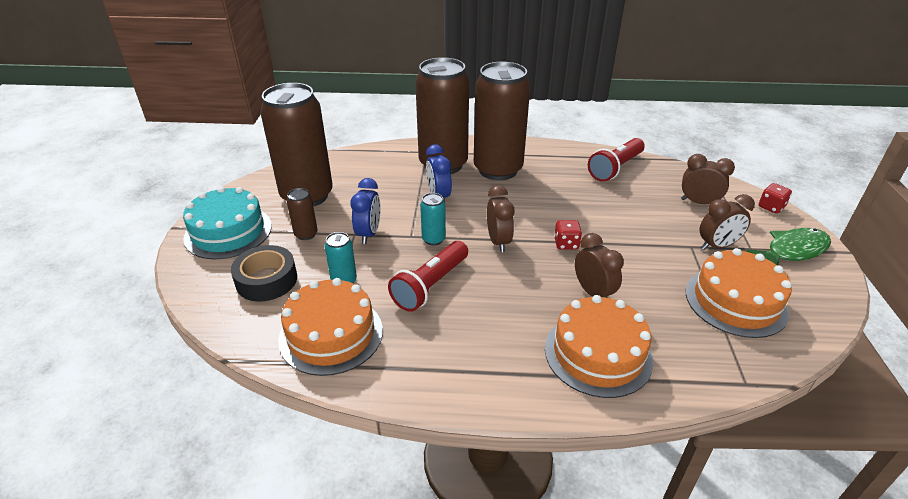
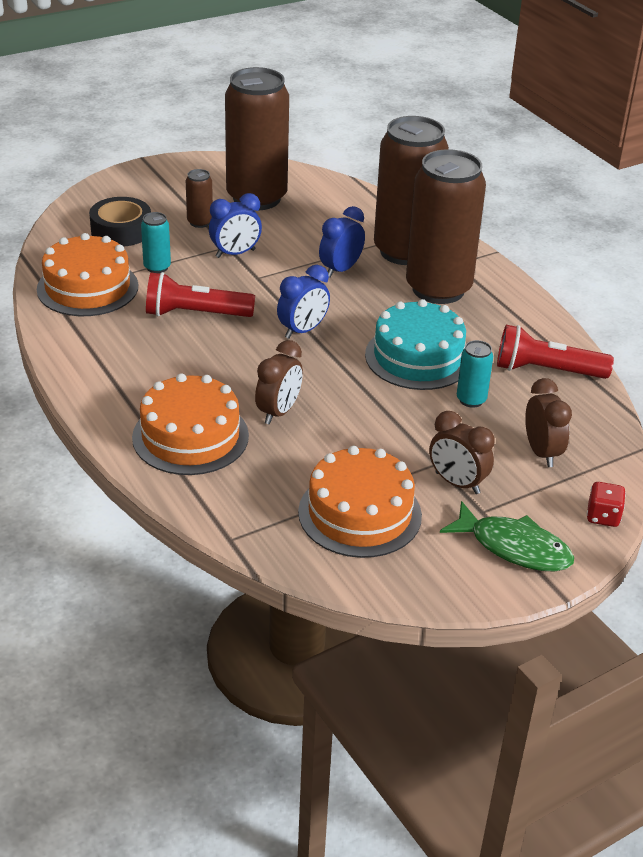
camera: 55 degrees right, 0 degrees up
(228, 232) = (163, 184): turquoise cake -> turquoise cake (418, 357)
(433, 239) = (265, 292): turquoise can -> turquoise can (471, 400)
(498, 241) = (303, 330): brown clock -> blue clock
(566, 244) = (344, 374): red dice -> none

